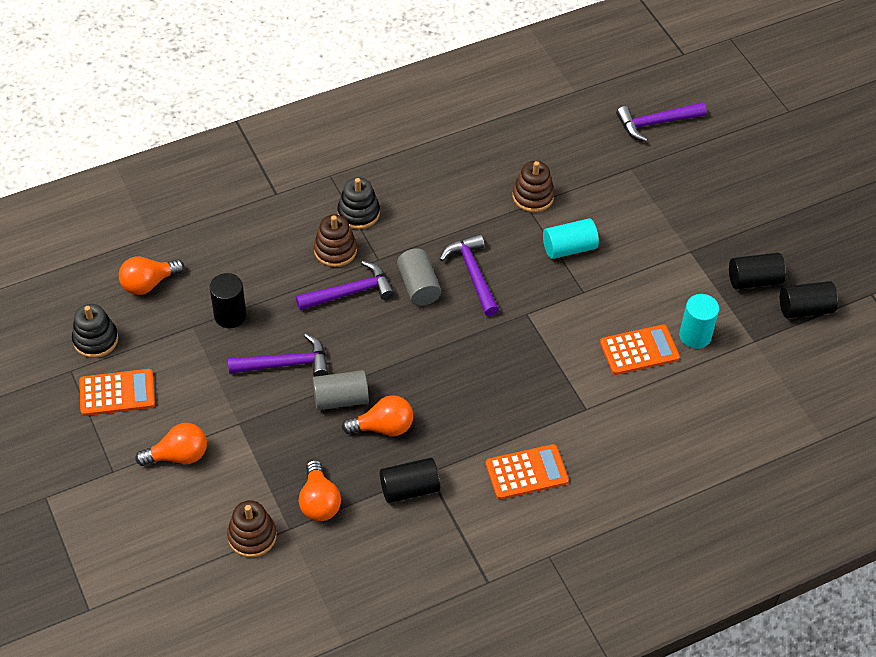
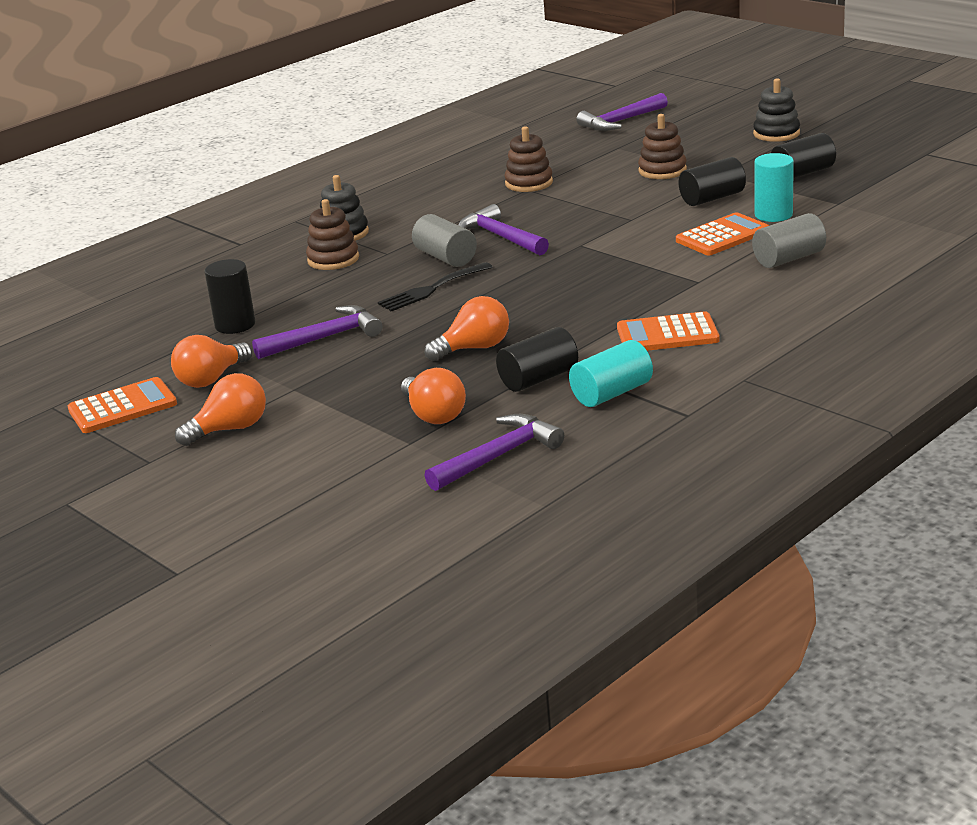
camera: 15 degrees left, 25 degrees down
(95, 340) = (73, 379): black stacking toy -> black stacking toy (776, 134)
(148, 283) = (120, 329): orange light bulb -> orange light bulb (211, 379)
(252, 536) = (365, 460): brown stacking toy -> brown stacking toy (662, 170)
(341, 399) = (408, 343): grey cylinder -> grey cylinder (788, 258)
(350, 292) = (369, 278): purple hammer -> purple hammer (498, 456)
(388, 329) = (432, 289): none -> black fork
(526, 472) = (667, 334): orange calculator -> orange calculator turned 150 degrees counterclockwise
(569, 248) = (593, 200): turquoise cylinder -> turquoise cylinder (612, 393)
(805, 309) = (870, 175): black cylinder -> black cylinder (712, 198)

